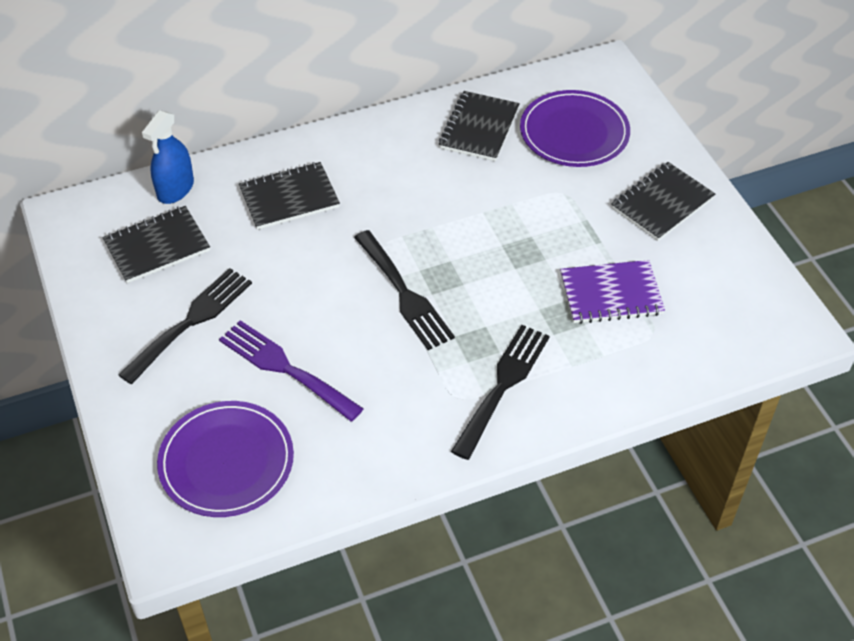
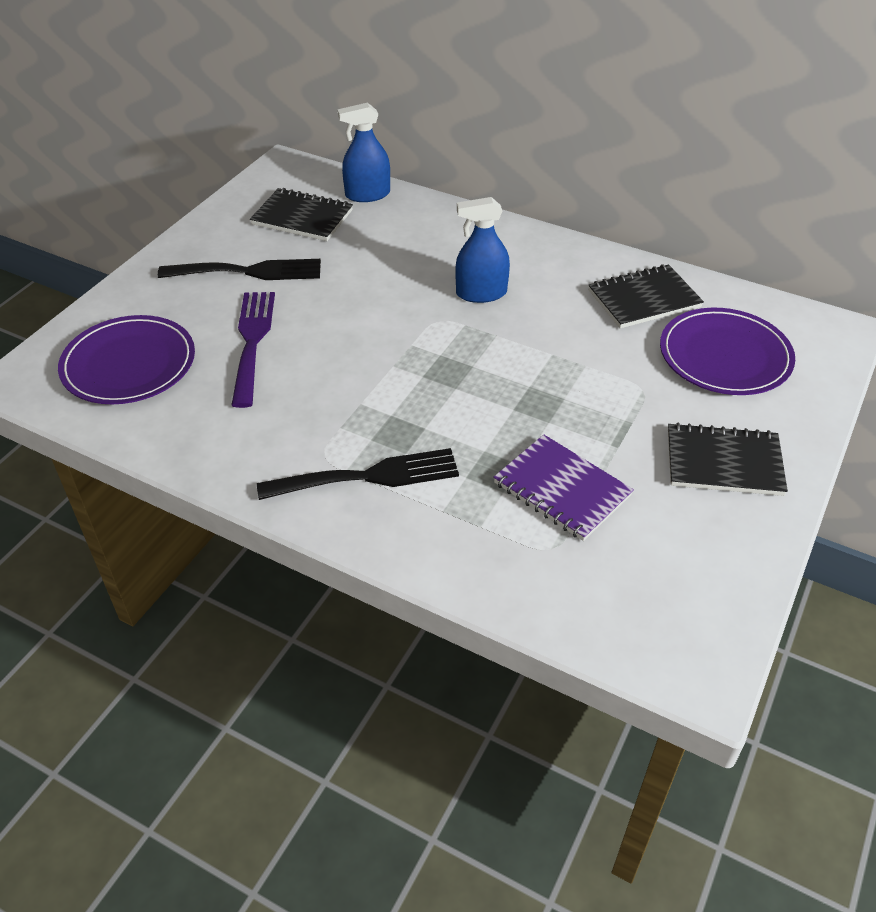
camera: 50 degrees right, 5 degrees down
(289, 198) = (428, 247): black notebook -> none
(377, 204) = (481, 293): none -> blue spray bottle
(404, 294) = (403, 361): black fork -> none

